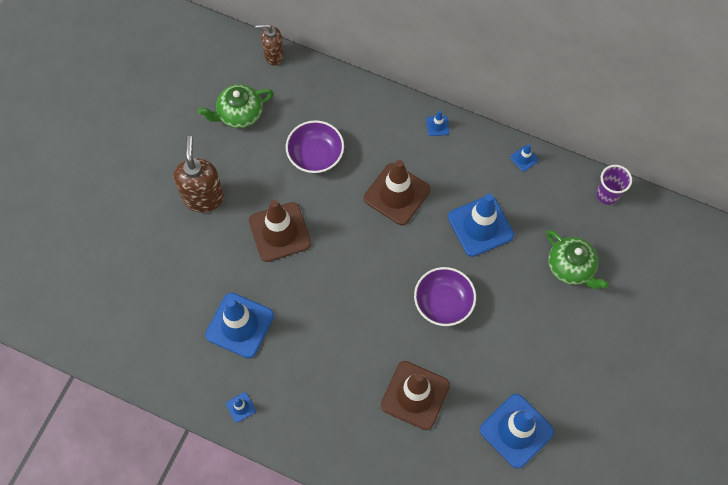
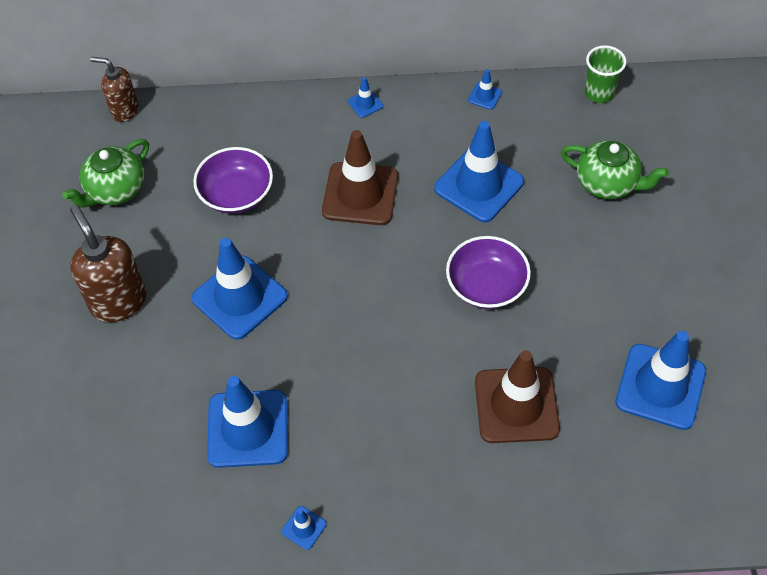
camera: 25 degrees left, 10 degrees down
(274, 55) = (124, 110): brown soap dispenser -> brown soap dispenser turned 45 degrees clockwise
(280, 232) = (239, 297): brown traffic cone -> blue traffic cone
(607, 194) = (599, 93): purple cup -> green cup

